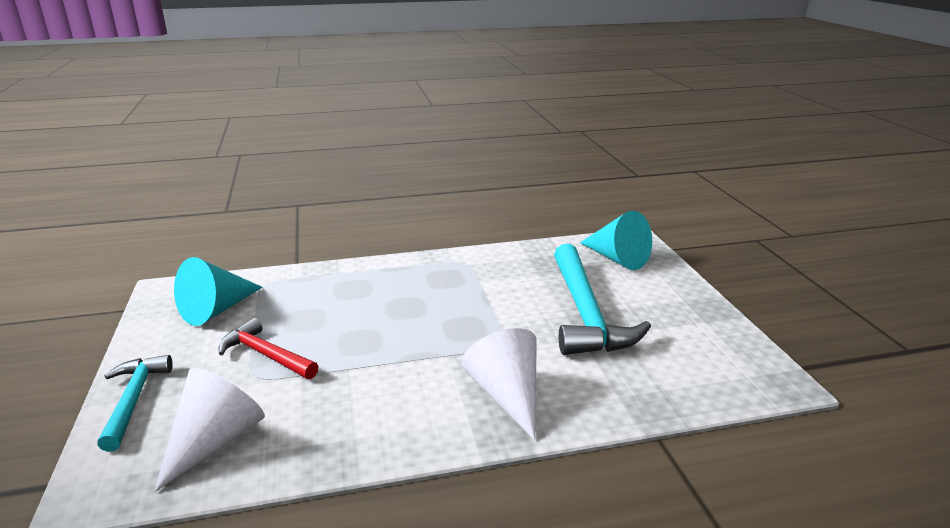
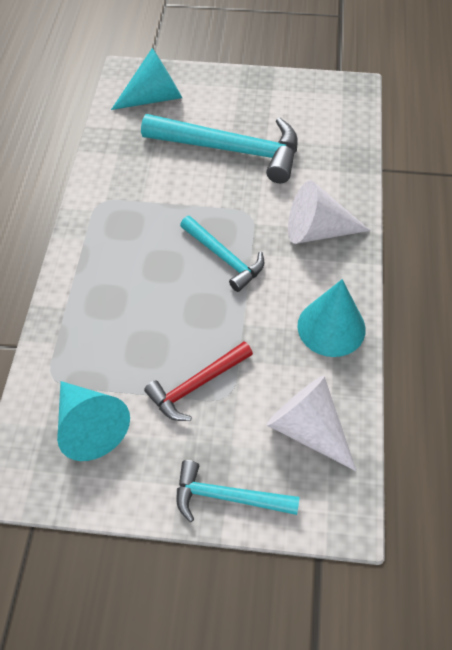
camera: 70 degrees left, 30 degrees up
(363, 433) = (331, 327): none -> turquoise cone
(432, 339) = (224, 258): none -> turquoise hammer

